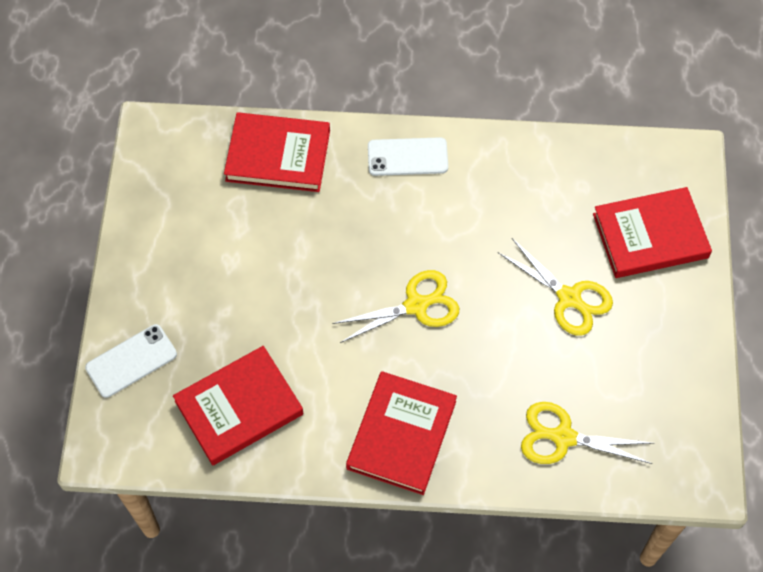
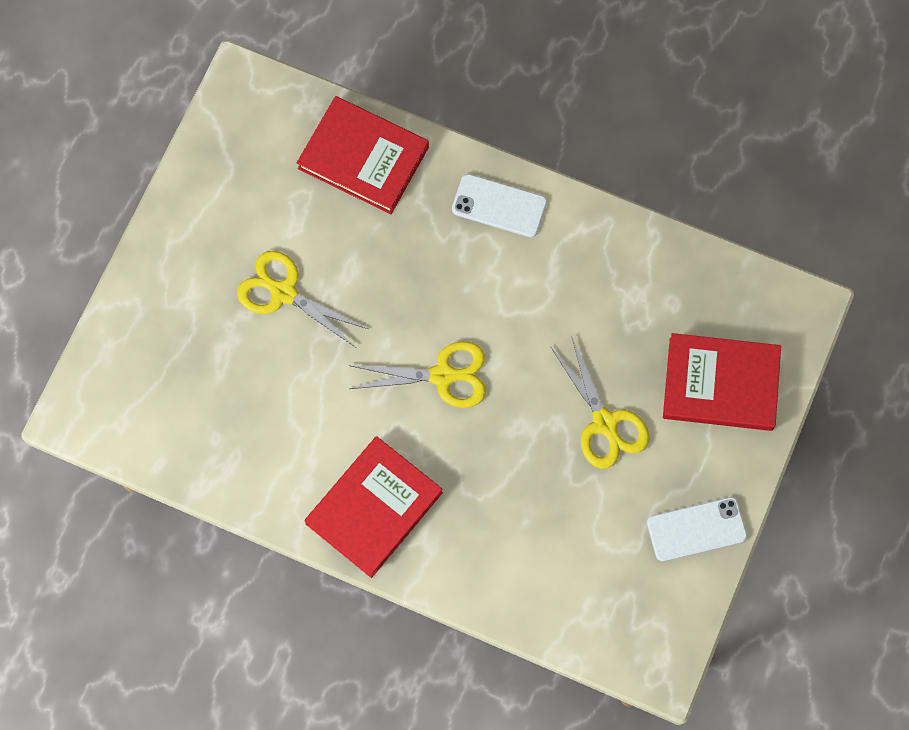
camera: 20 degrees right, 10 degrees up
(131, 361) = (134, 334): white phone -> white phone (696, 529)
(239, 407) = (223, 422): red book -> none
(563, 437) = (536, 569): yellow scissors -> yellow scissors (284, 293)

